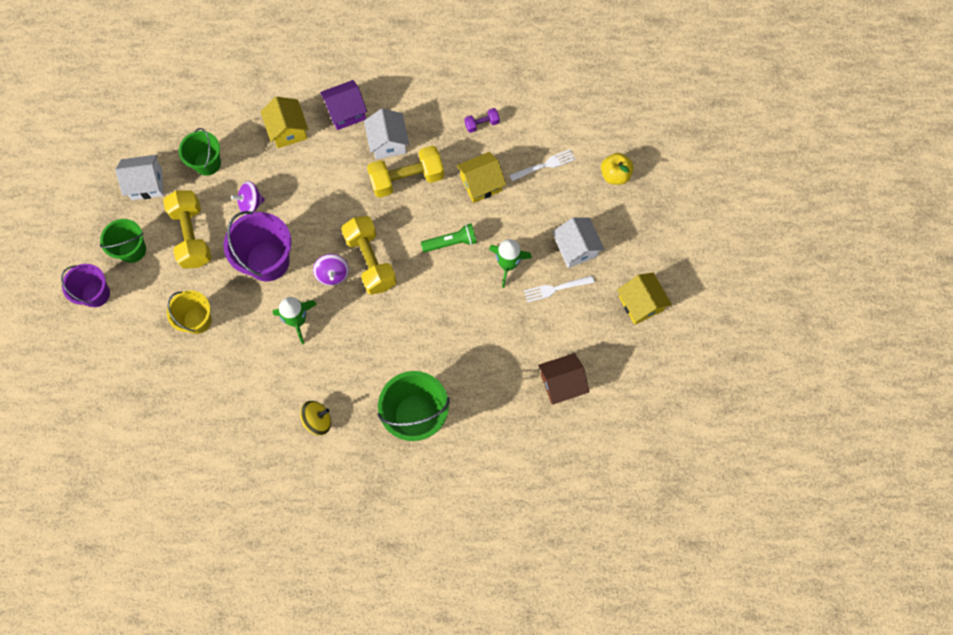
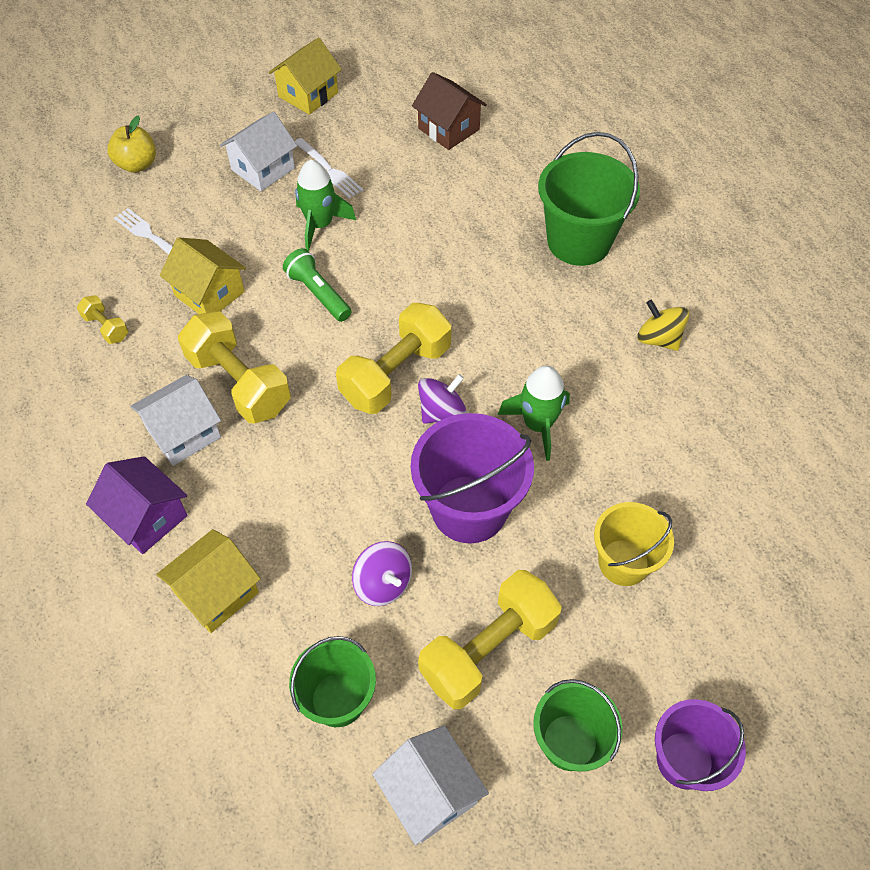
camera: 115 degrees left, 15 degrees down
(482, 124) = (106, 327): purple dumbbell -> yellow dumbbell

